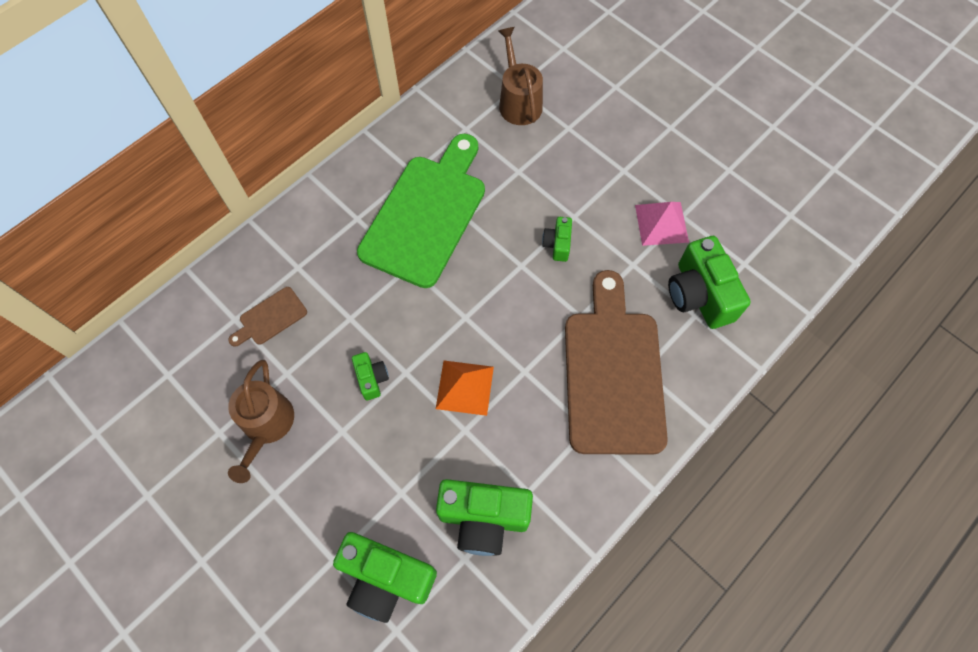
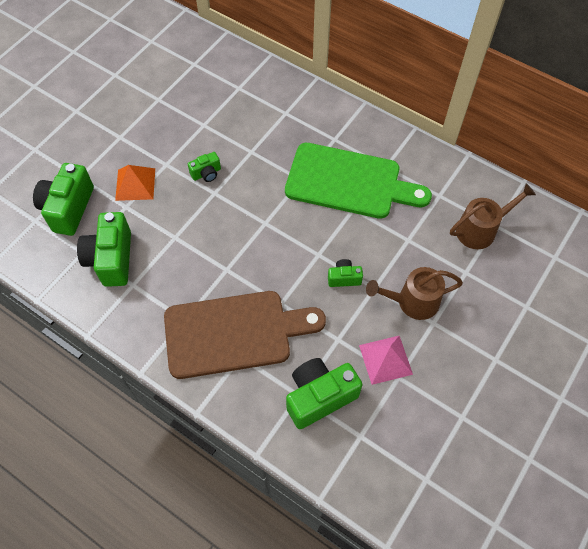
camera: 80 degrees right, 5 degrees down
(266, 426) = (165, 122): brown watering can -> brown watering can (412, 302)
(270, 318) = (243, 106): brown cutting board -> none
(464, 387) = (208, 231): orange pyramid -> orange pyramid (135, 184)

